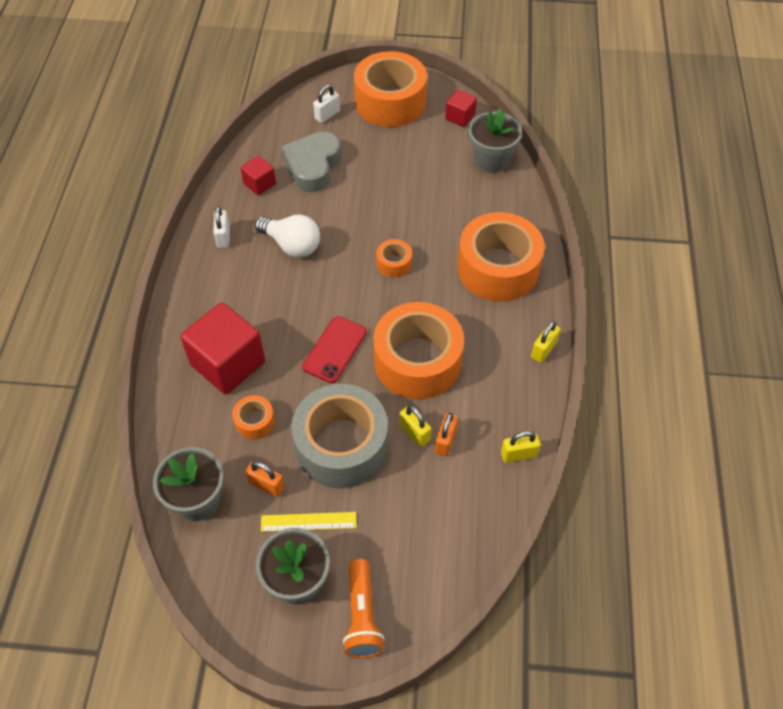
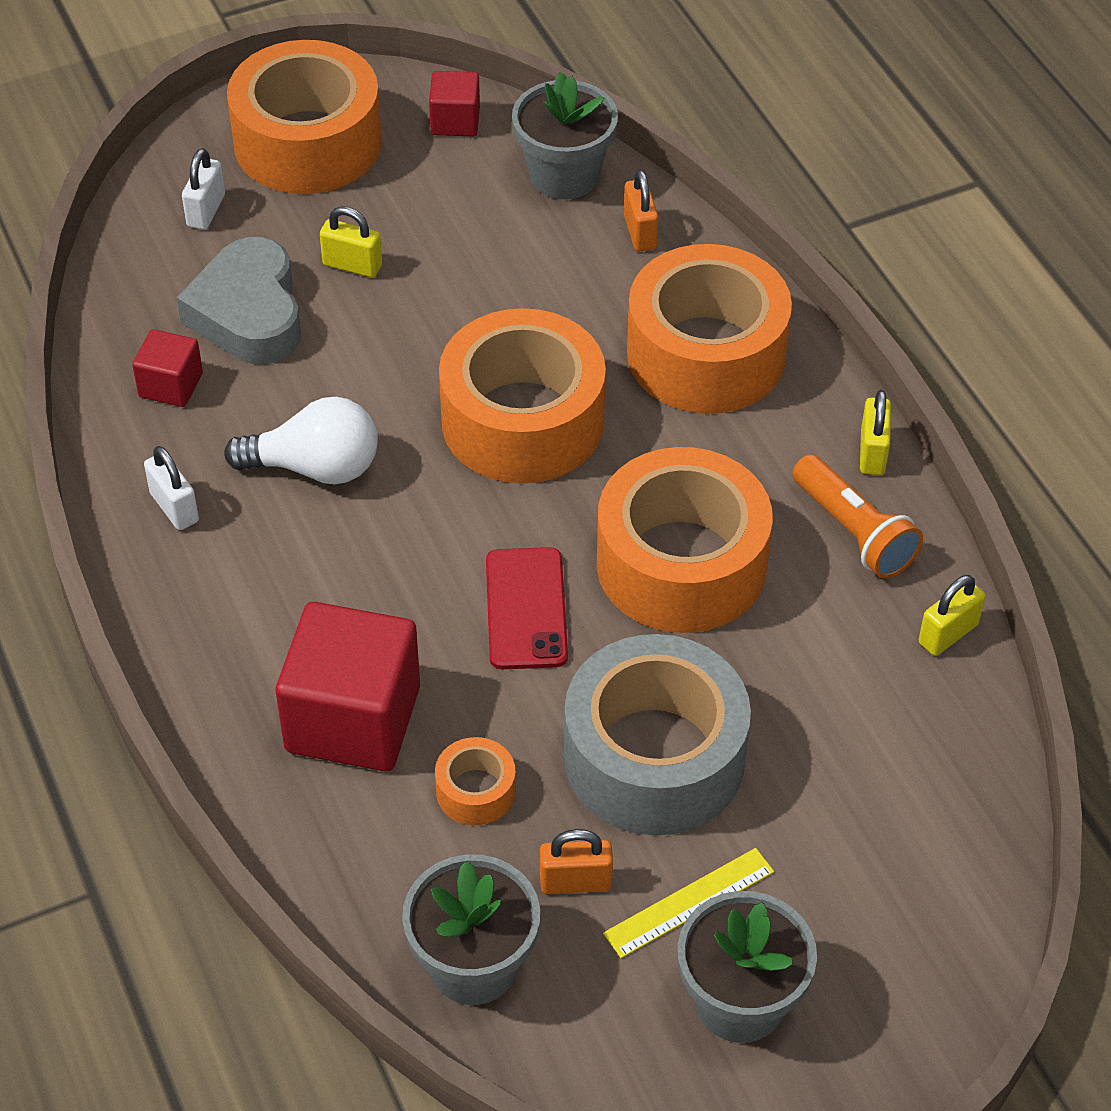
camera: 30 degrees left, 5 degrees down
(362, 616) = (882, 999): orange flashlight -> orange flashlight (854, 532)
(394, 263) = (522, 420): orange tape -> orange tape, size x2.30
(414, 433) = (759, 679): yellow padlock -> yellow padlock (352, 265)
(445, 441) = (819, 668): orange padlock -> orange padlock (640, 232)

